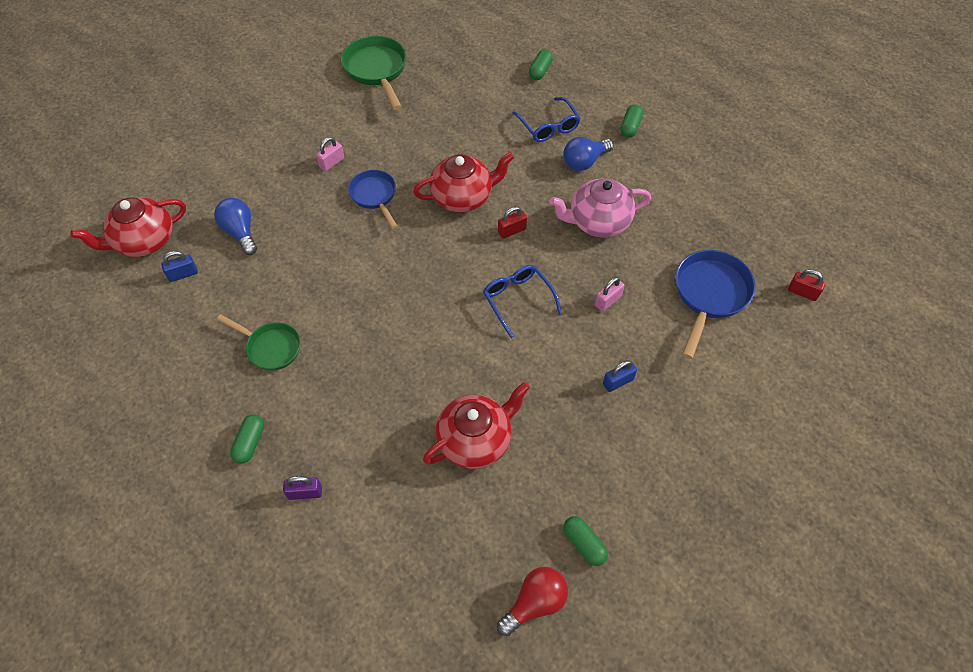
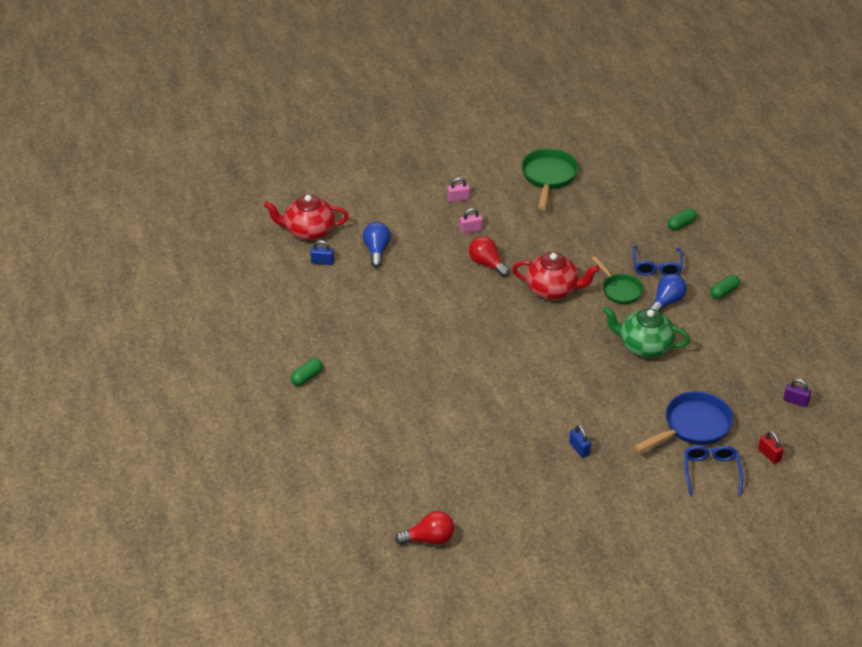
camera: 30 degrees right, 15 degrees down
(271, 347) = (353, 329): green pan -> green pan (620, 290)
(305, 493) = (324, 419): purple padlock -> purple padlock (795, 401)
(374, 196) = (487, 264): blue pan -> red light bulb
(475, 440) = (454, 438): red teapot -> none
(512, 231) = (573, 326): red padlock -> none
(518, 300) = (544, 371): blue glasses -> blue glasses (711, 471)
(584, 162) = (666, 302): blue light bulb -> blue light bulb turned 135 degrees clockwise
(584, 544) = (484, 524): green capsule -> none
(598, 222) = (644, 346): pink teapot -> green teapot
(608, 301) = (611, 398): pink padlock -> pink padlock (458, 199)
(618, 382) = (579, 448): blue padlock -> blue padlock turned 60 degrees clockwise

